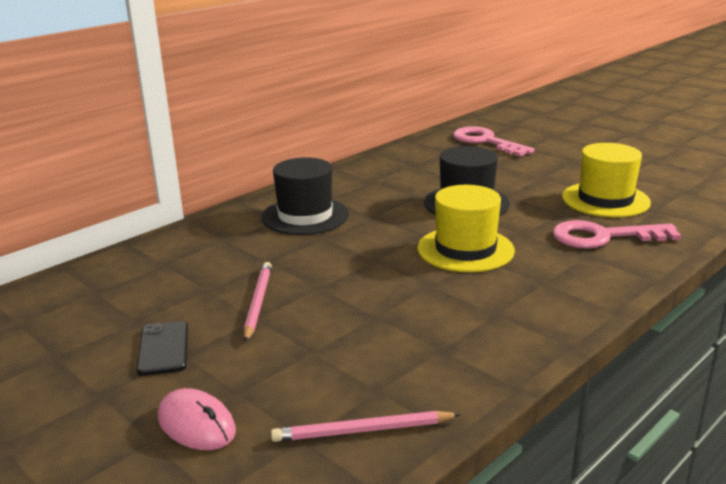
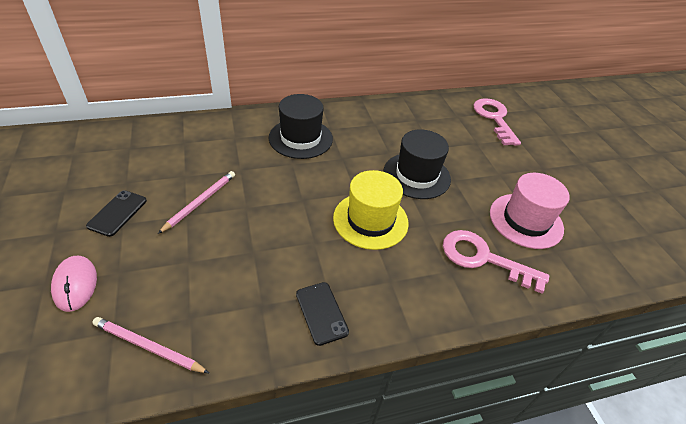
camera: 25 degrees right, 20 degrees up
(509, 330) = (321, 313): none -> black phone
(605, 200) = (526, 220): yellow hat -> pink hat

